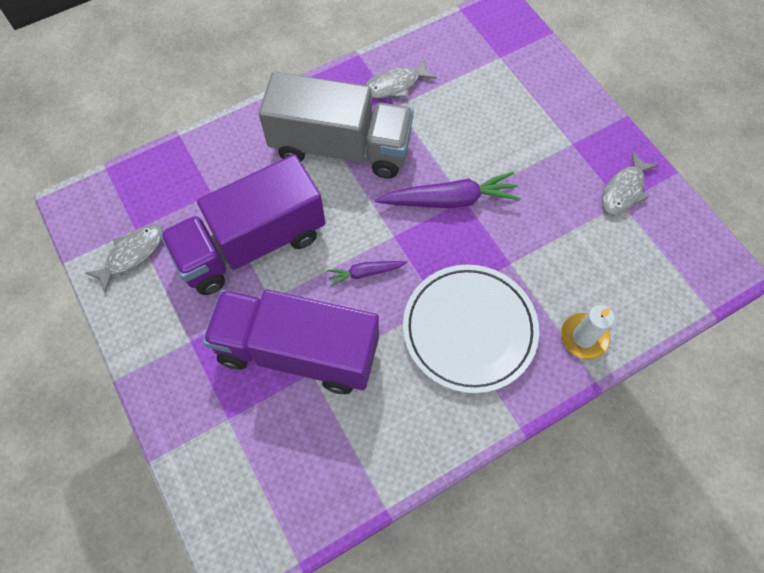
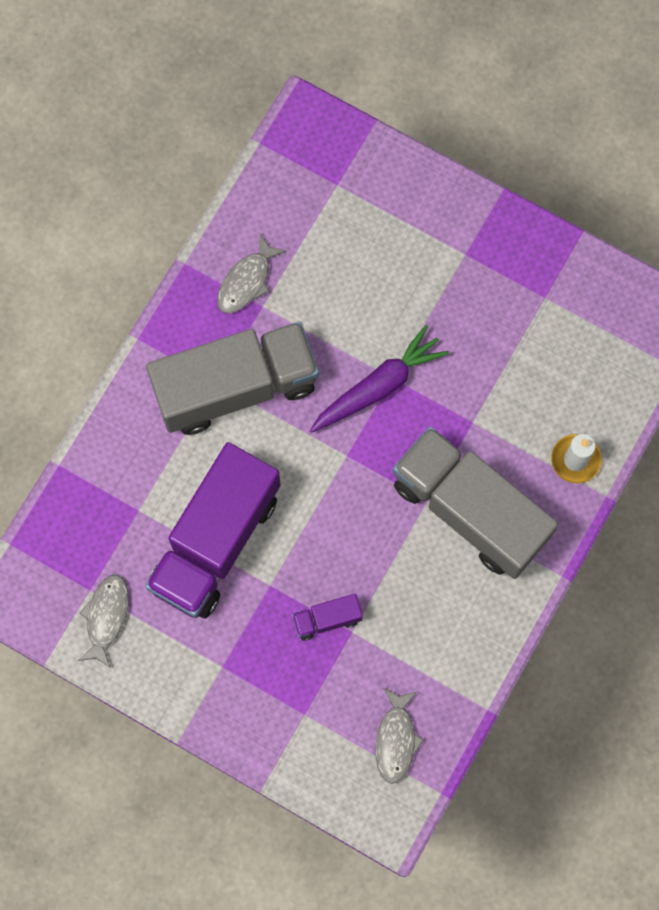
camera: 30 degrees left, 10 degrees up
(297, 351) = (327, 619): purple truck -> purple truck, size x0.41
(365, 273) = (342, 509): purple carrot -> none
(469, 329) = (470, 510): white plate -> grey truck
(624, 190) = (541, 282): grey fish -> grey fish (396, 740)

